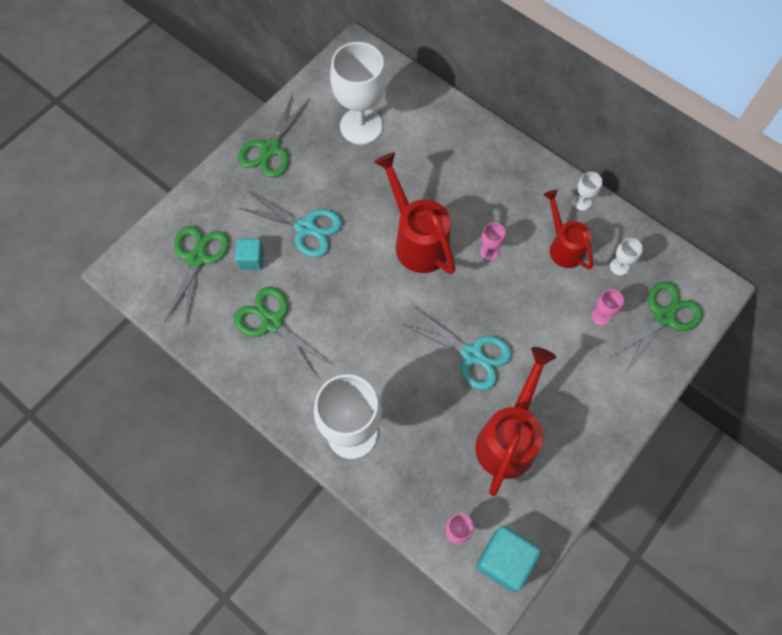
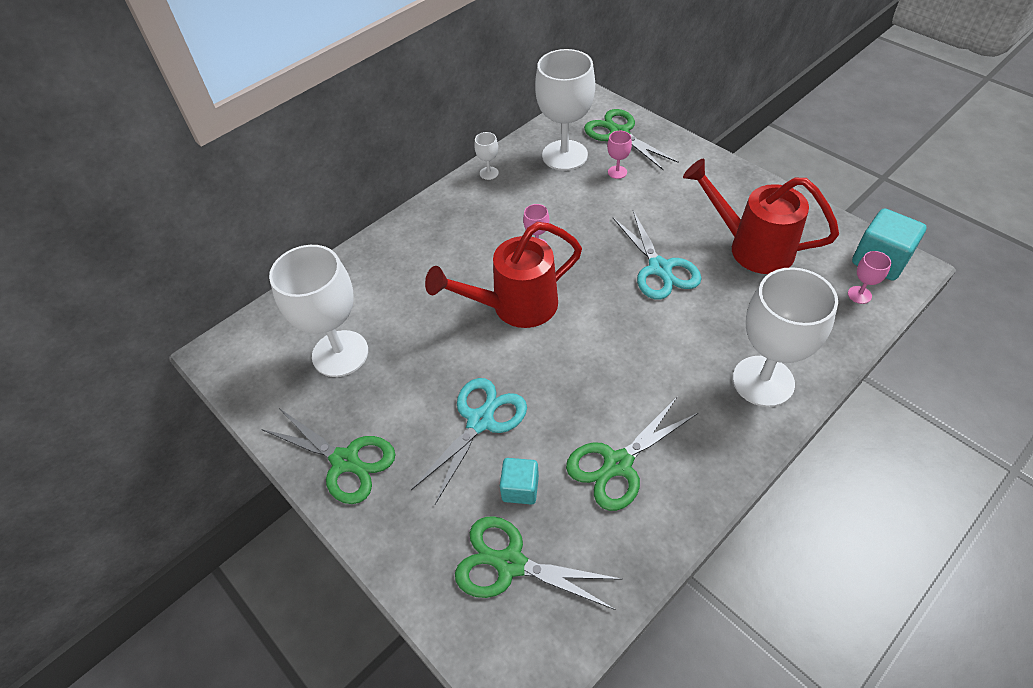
camera: 80 degrees left, 15 degrees down
(472, 355) = (660, 268): turquoise scissors -> turquoise scissors turned 120 degrees clockwise
(563, 246) = (538, 190): red watering can -> none
(619, 266) = (564, 155): white goblet -> white goblet, size x2.43

